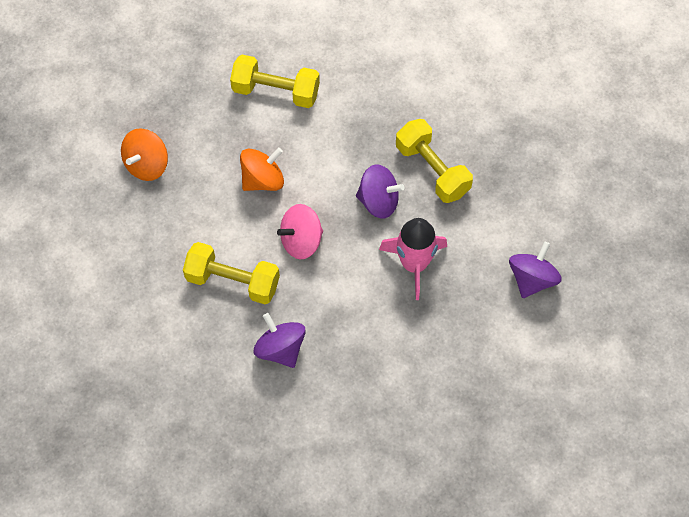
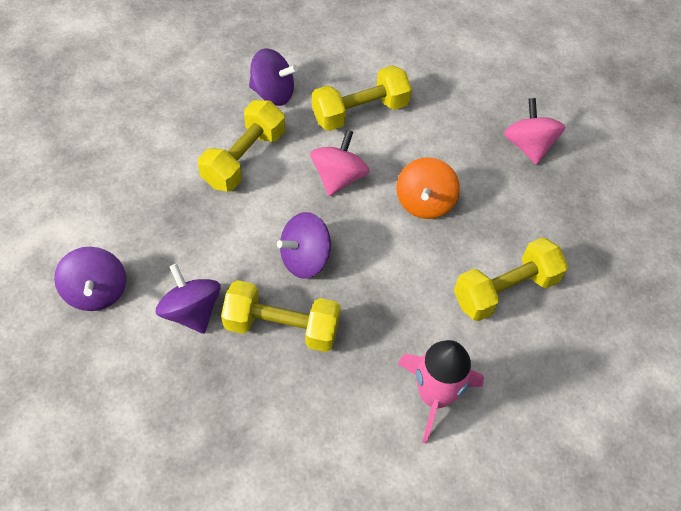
camera: 135 degrees right, 5 degrees down
(147, 165) = (528, 146): orange spinning top -> pink spinning top
(353, 307) = (244, 158): none -> yellow dumbbell
(414, 264) = (222, 227): pink rocket -> pink rocket (435, 396)
(480, 220) = (191, 311): none -> purple spinning top

